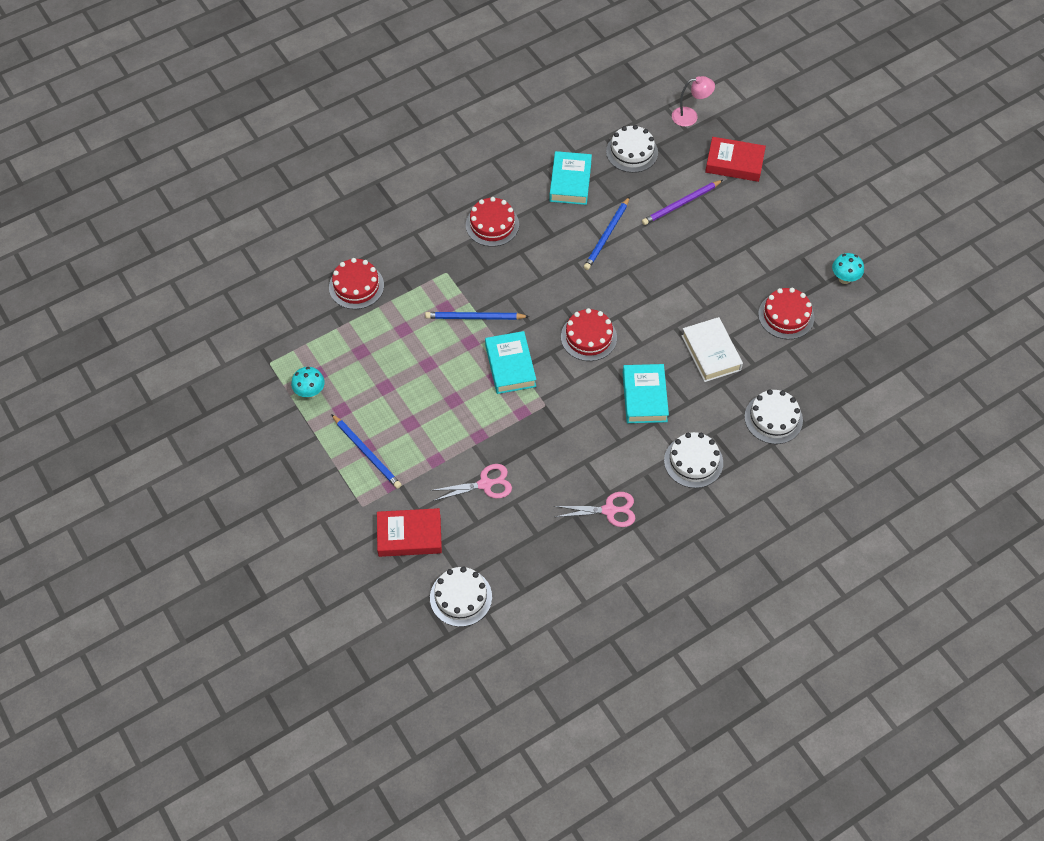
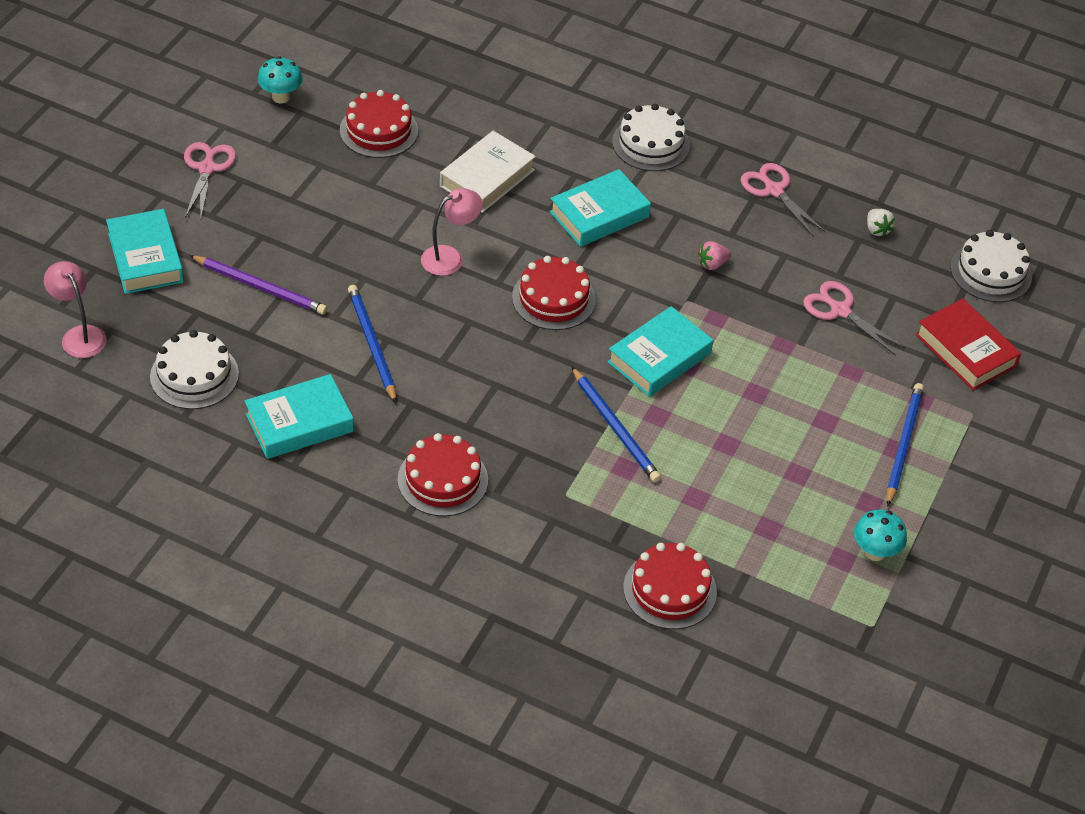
camera: 125 degrees left, 10 degrees down
(538, 551) = (877, 230): none -> white strawberry
(566, 436) = (712, 264): none -> pink strawberry
(606, 235) = (372, 344): blue pencil -> blue pencil turned 105 degrees counterclockwise
(653, 302) = (450, 257): none -> pink lamp
(734, 163) = (145, 258): red book -> turquoise book
(773, 418) = (537, 98): white cake -> none
(795, 217) = (207, 168): none -> pink scissors

